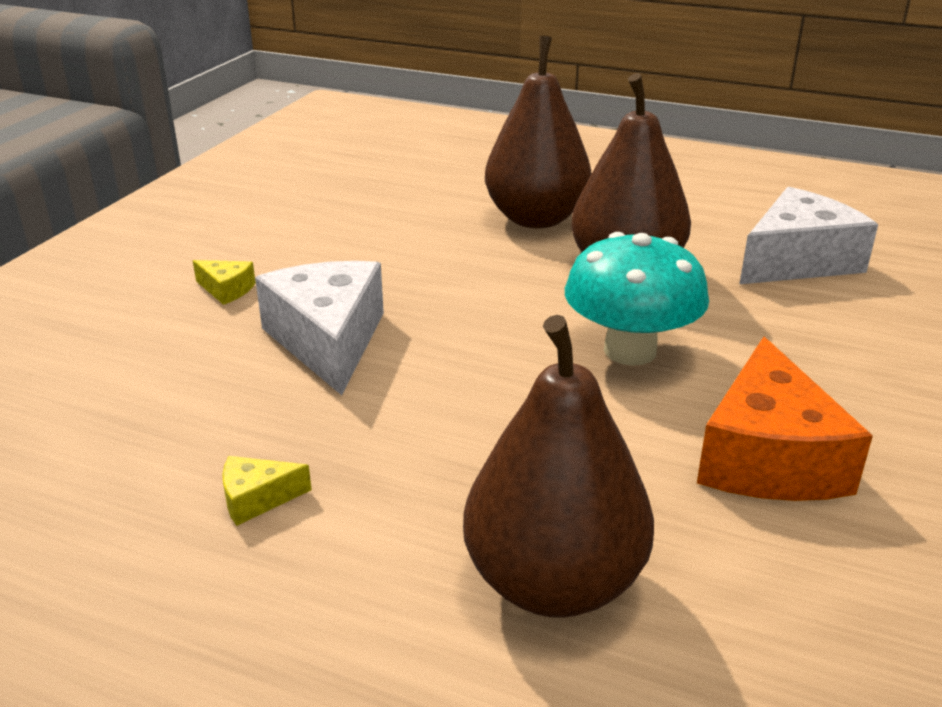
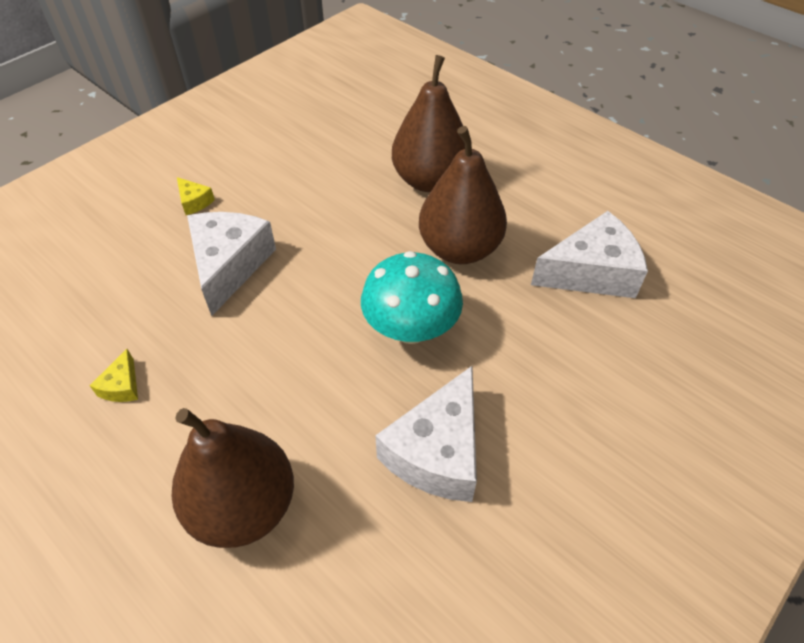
camera: 20 degrees right, 20 degrees up
(257, 499) = (122, 386): yellow cheese -> yellow cheese turned 90 degrees counterclockwise
(768, 457) = (437, 451): orange cheese -> white cheese

